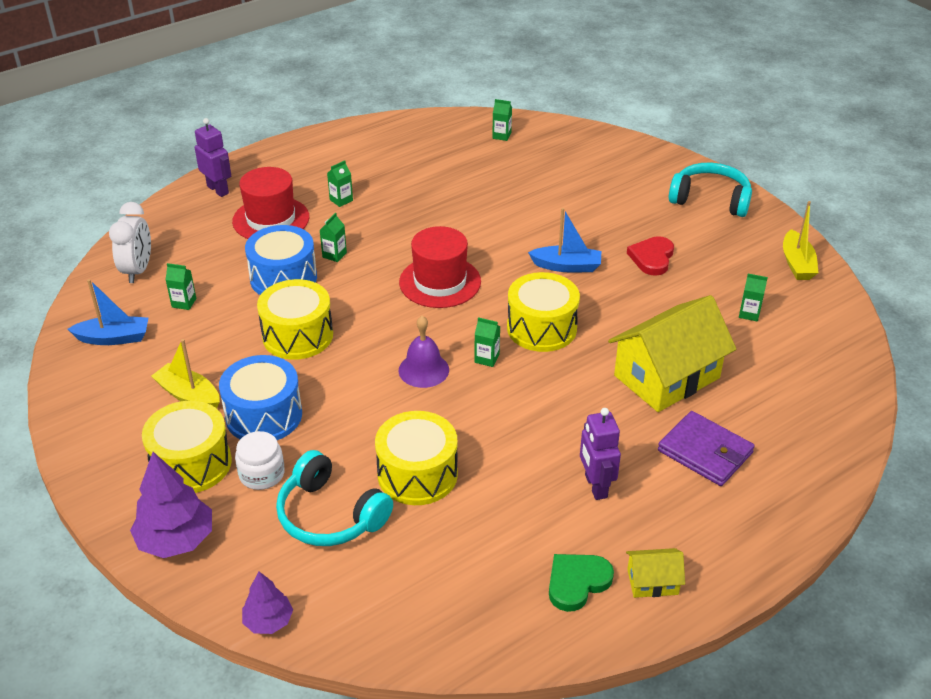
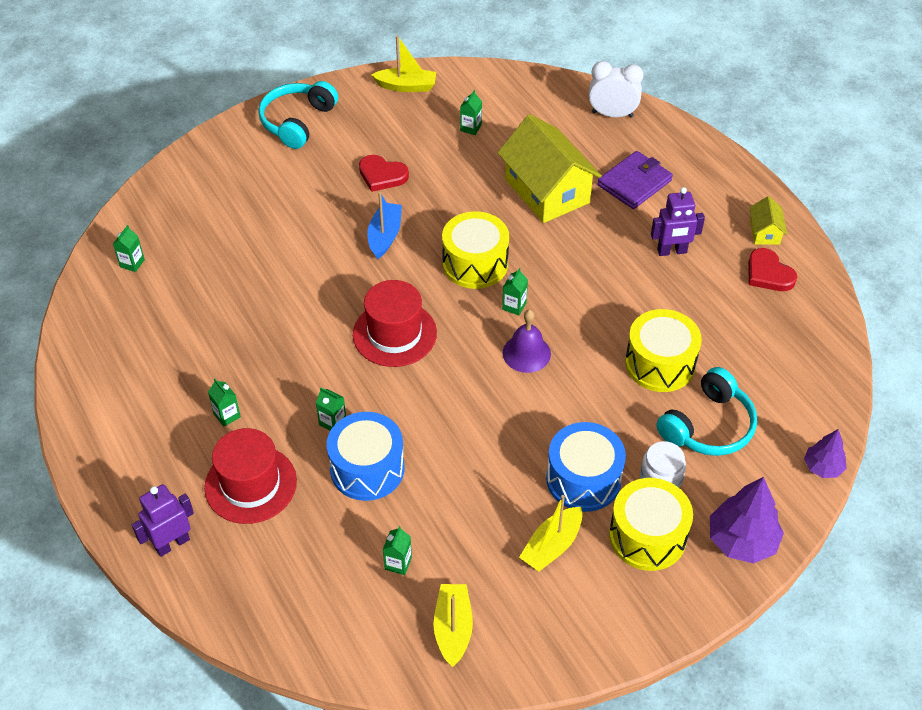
camera: 85 degrees left, 10 degrees up
(114, 338) = (453, 628): blue boat -> yellow boat
(138, 270) = (328, 618): white clock -> white clock (612, 114)
(297, 335) = (466, 454): yellow drum -> none
(577, 582) = (768, 273): green heart -> red heart

